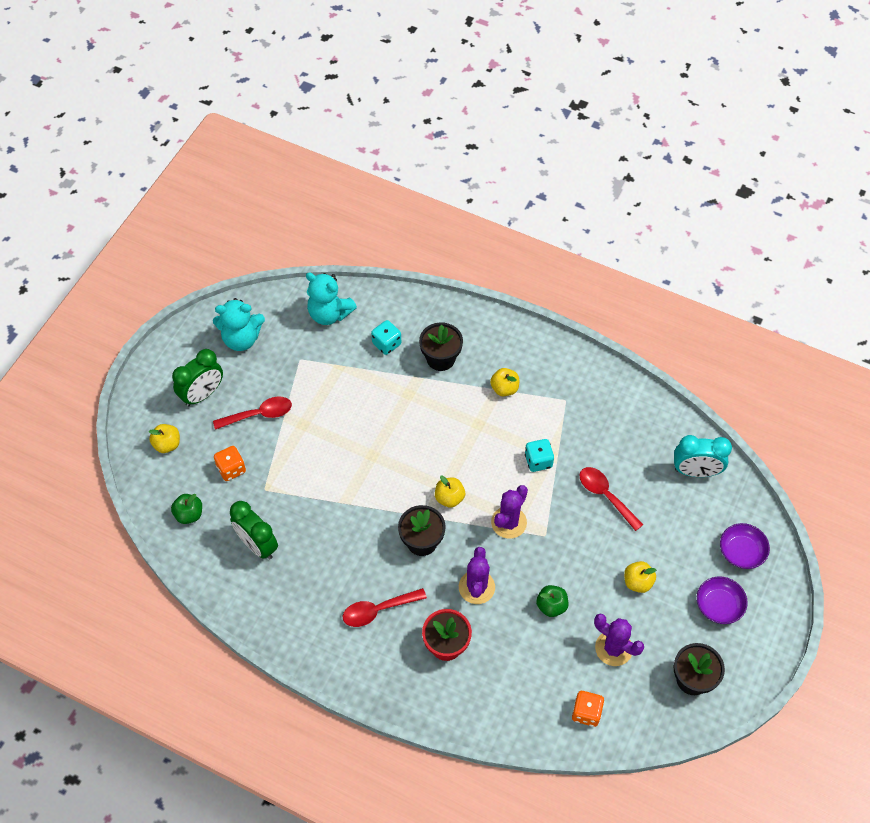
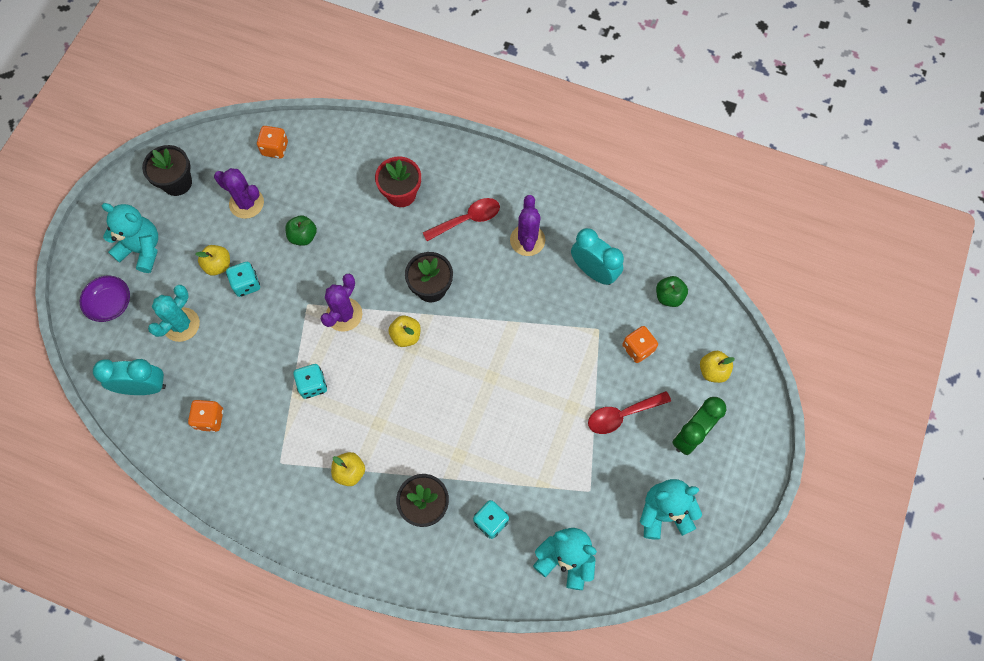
camera: 175 degrees right, 10 degrees up
(257, 545) = (593, 271): green clock -> turquoise clock
(476, 587) = (375, 248): purple cactus -> purple cactus (527, 240)
(605, 496) = (243, 351): red spoon -> none
(607, 560) = (246, 284): none -> turquoise dice
(631, 439) = (210, 419): none -> orange dice
(668, 525) = (181, 324): none -> turquoise cactus
(719, 605) = (142, 249): purple bowl -> turquoise teddy bear

